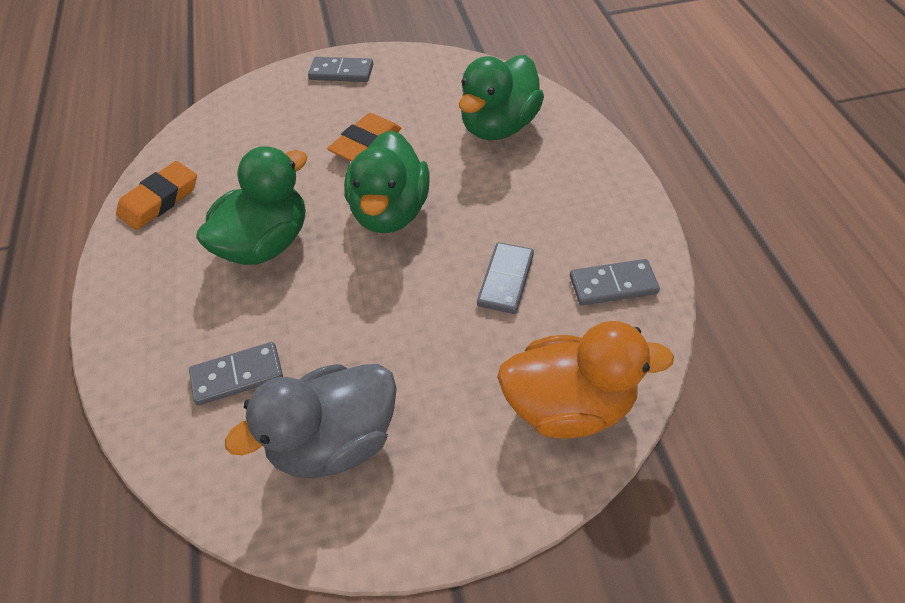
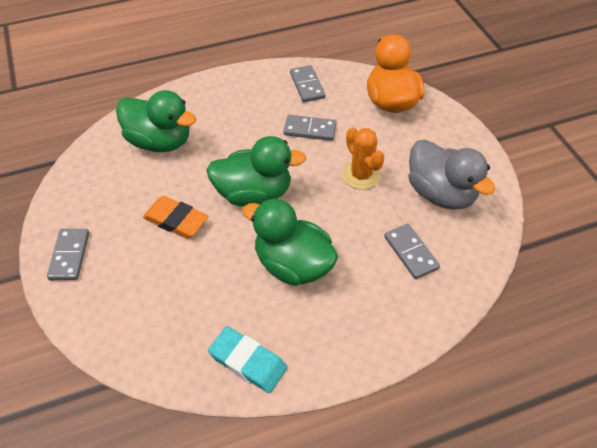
camera: 100 degrees left, 0 degrees up
(159, 200) = (248, 362): orange eraser -> turquoise eraser
(398, 334) = (361, 175): none -> orange cactus

